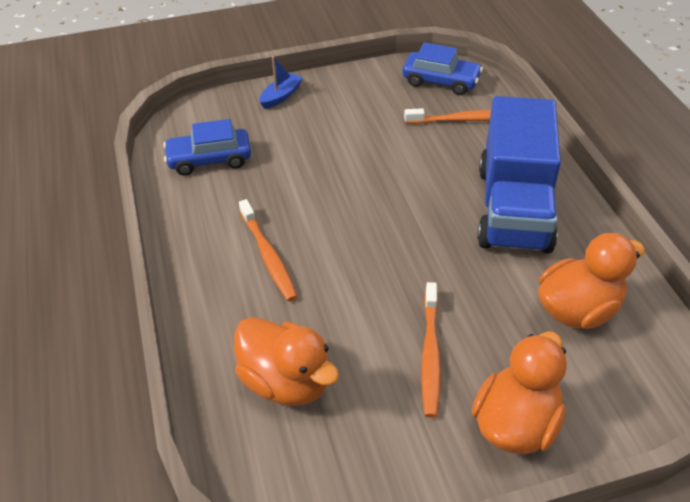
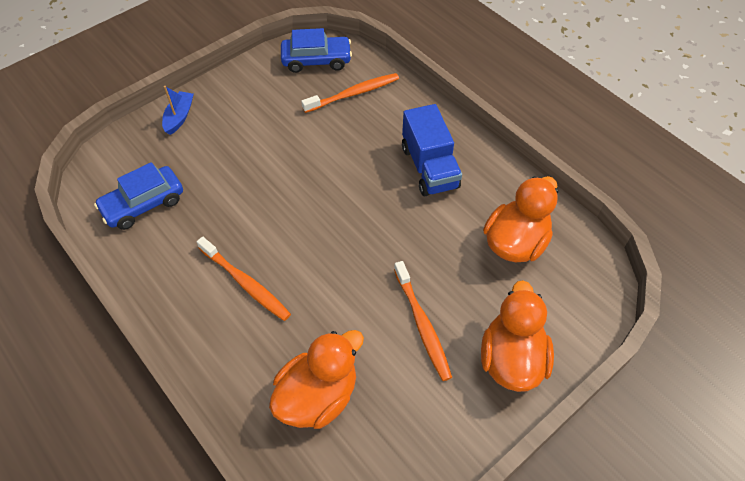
camera: 25 degrees left, 10 degrees up
(286, 382) = (318, 396): orange duck -> orange duck turned 60 degrees counterclockwise
(514, 208) = (429, 167): blue truck -> blue truck, size x0.64

